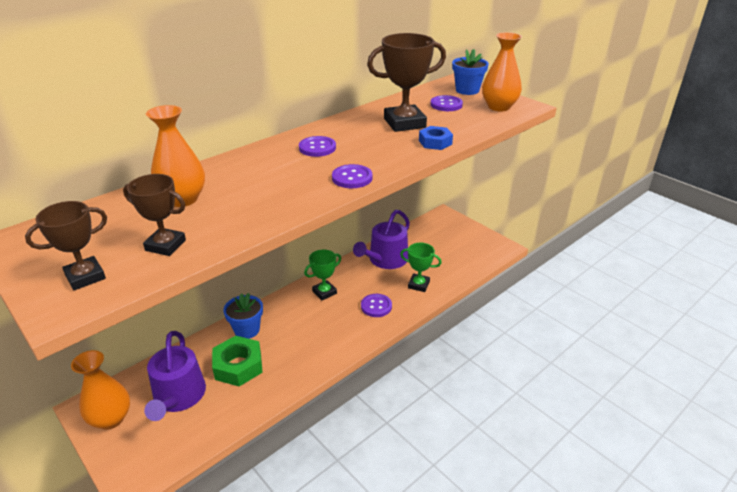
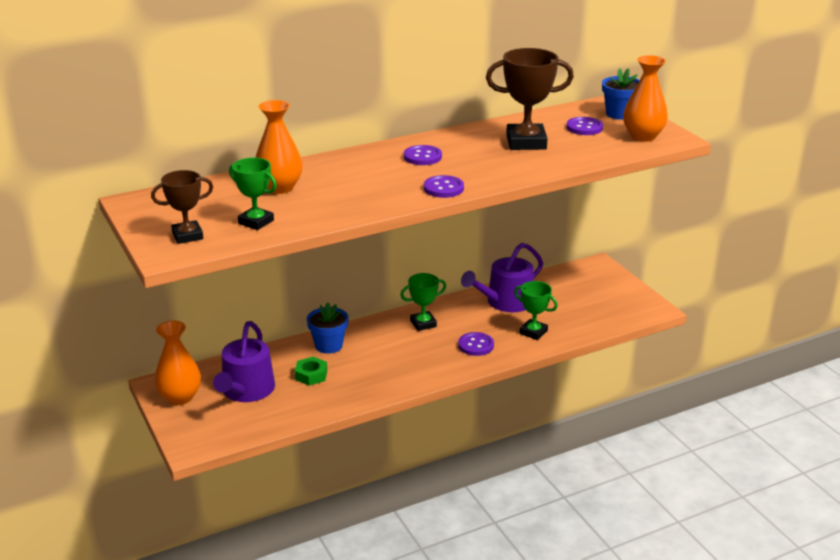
camera: 15 degrees right, 5 degrees down
(165, 245) = (256, 222): brown trophy -> green trophy
(238, 366) = (311, 375): green nut -> green nut, size x0.61
(435, 142) = (547, 165): blue nut -> none

